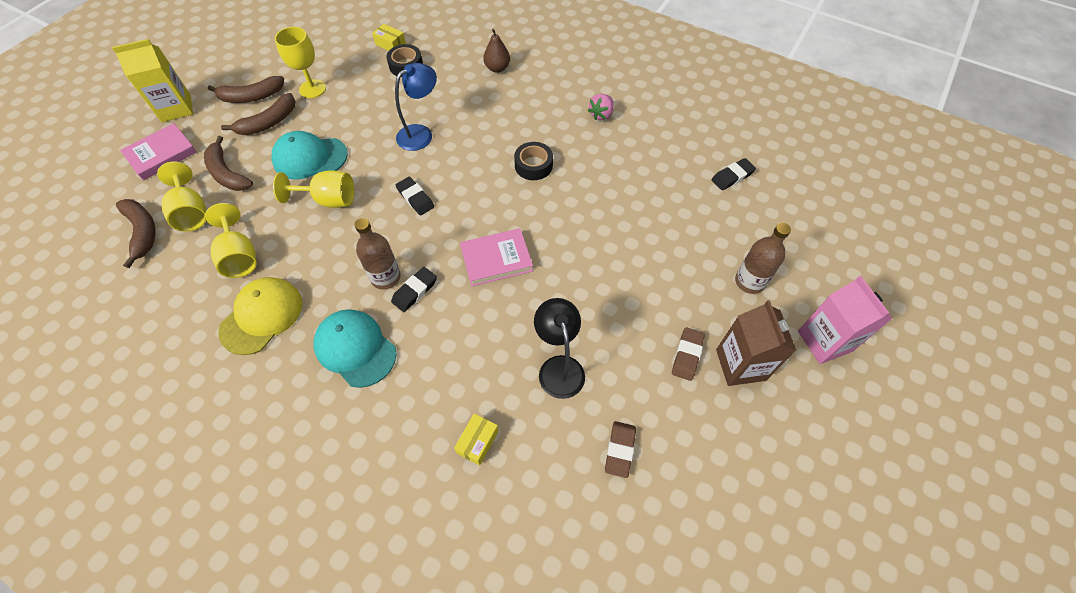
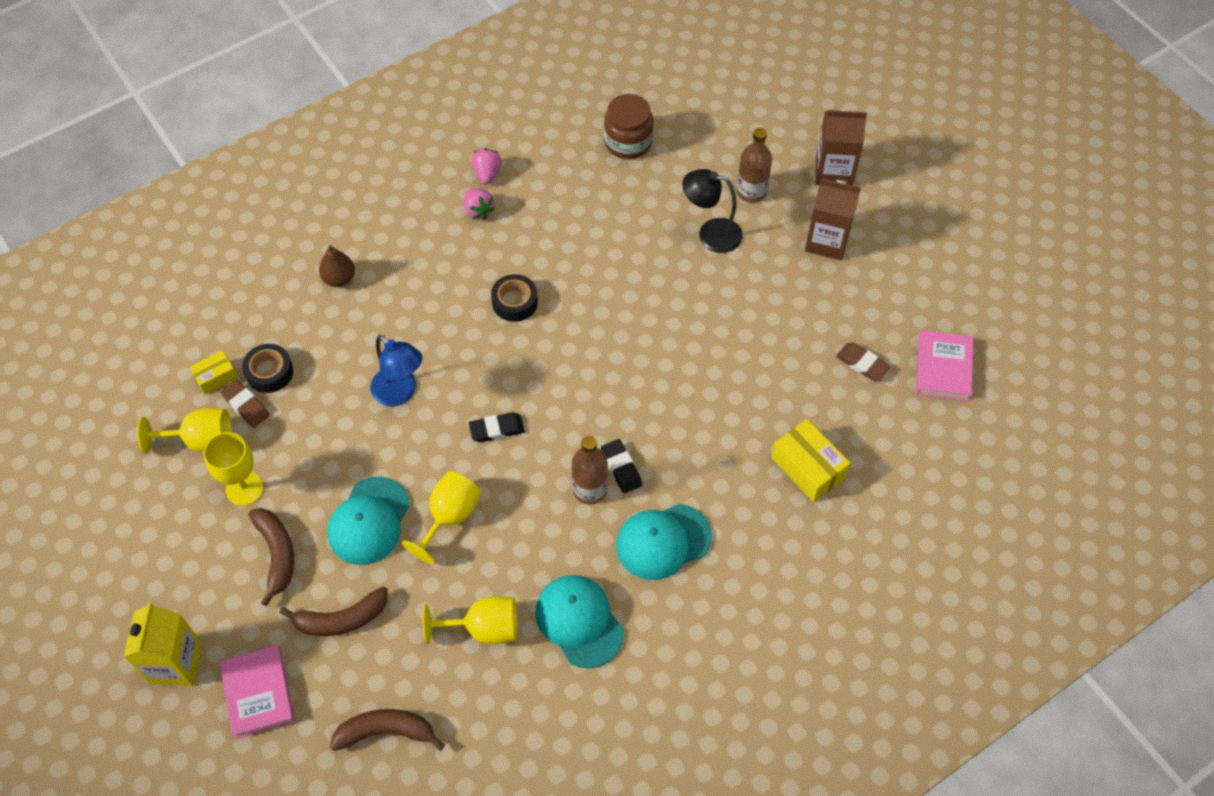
camera: 65 degrees left, 0 degrees up
(192, 212) = (385, 671): yellow goblet -> yellow goblet (201, 441)
(251, 97) = (212, 565): brown banana -> none
(262, 316) = (579, 621): yellow cap -> turquoise cap
(421, 134) = (400, 393): blue lamp -> blue lamp turned 150 degrees clockwise
(477, 442) = (808, 468): yellow box -> yellow box, size x1.68
(496, 259) = (620, 382): pink book -> pink book (943, 368)
(559, 367) = (765, 376): black lamp -> black lamp (710, 234)
(637, 106) = (487, 173): none -> pink strawberry
(687, 355) = (800, 275): brown eraser -> brown eraser (246, 405)
(732, 176) = (628, 142): black eraser -> brown jar
(824, 341) = (833, 172): pink carton -> brown carton

